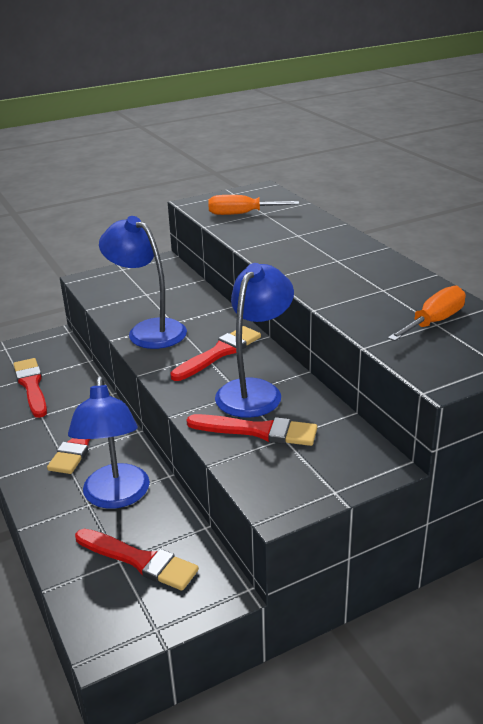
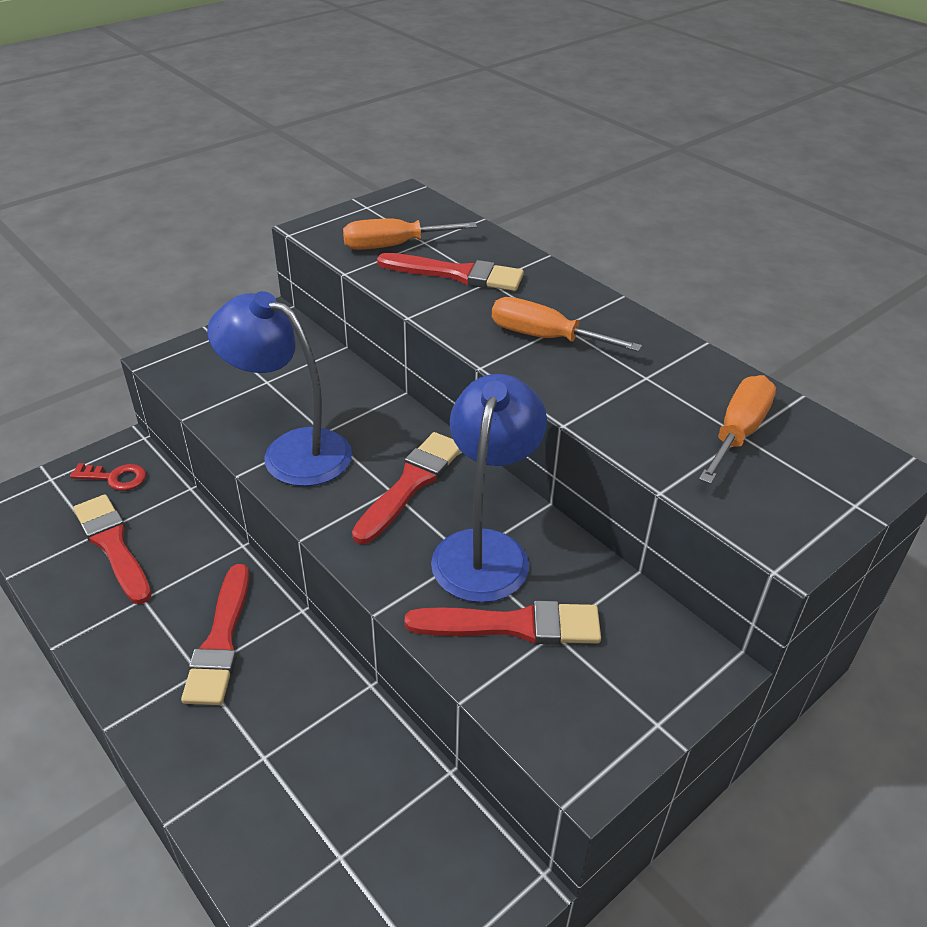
camera: 15 degrees left, 10 degrees up
(44, 351) = (115, 478): none -> red key
(116, 497) = (302, 737): blue lamp -> none
(139, 560) = (371, 850): red brush -> red brush (457, 274)
(322, 265) = (545, 337): none -> orange screwdriver

